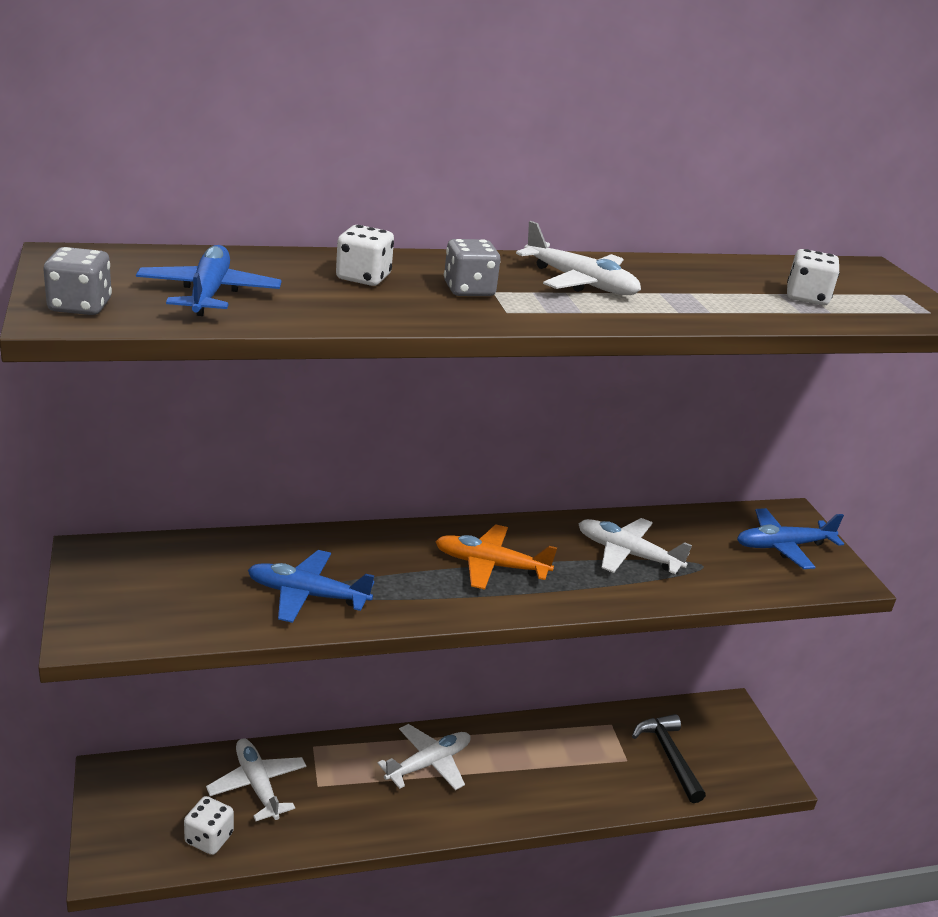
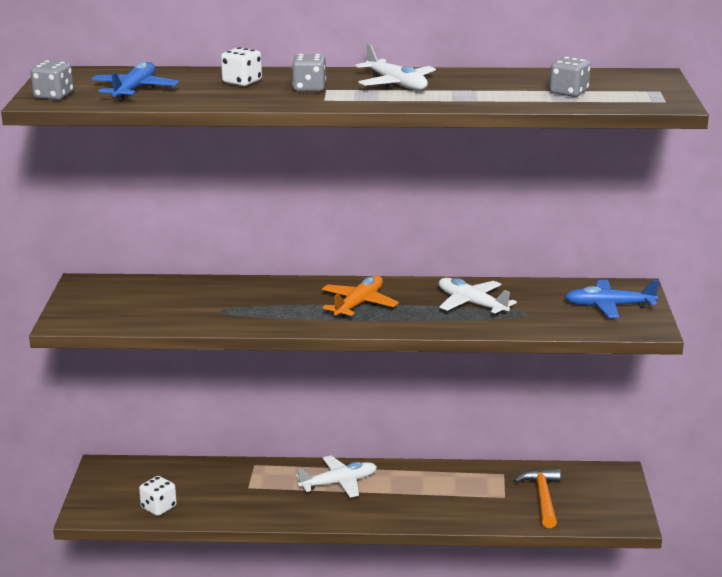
camera: 20 degrees right, 5 degrees down
(257, 785) = (204, 482): white plane -> none
(307, 595) = (216, 312): blue plane -> none
(491, 565) = (358, 304): orange plane -> orange plane turned 90 degrees clockwise
(669, 756) = (543, 498): black hammer -> orange hammer
(806, 297) = (569, 92): white dice -> grey dice

